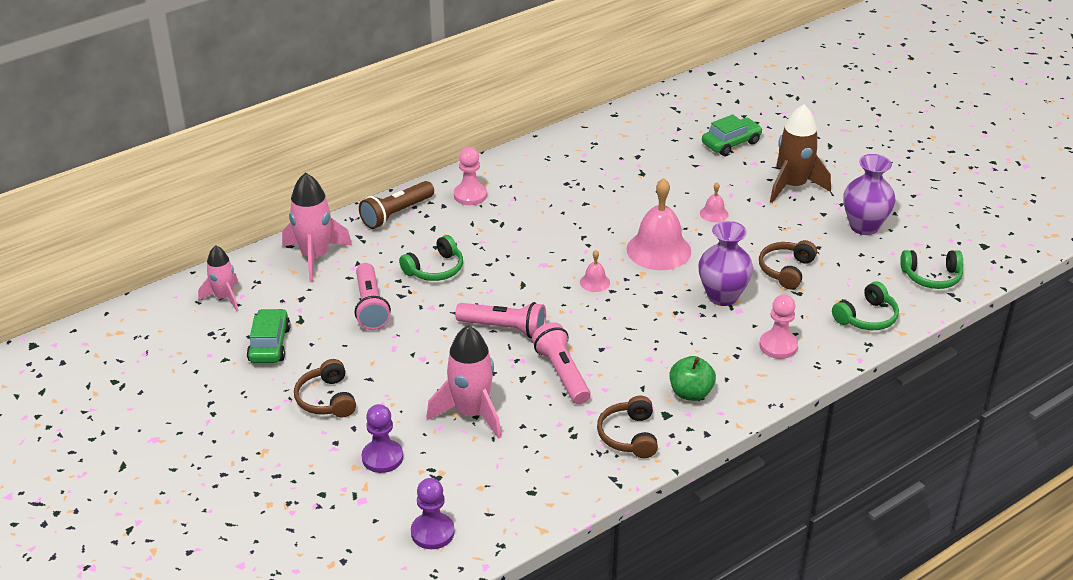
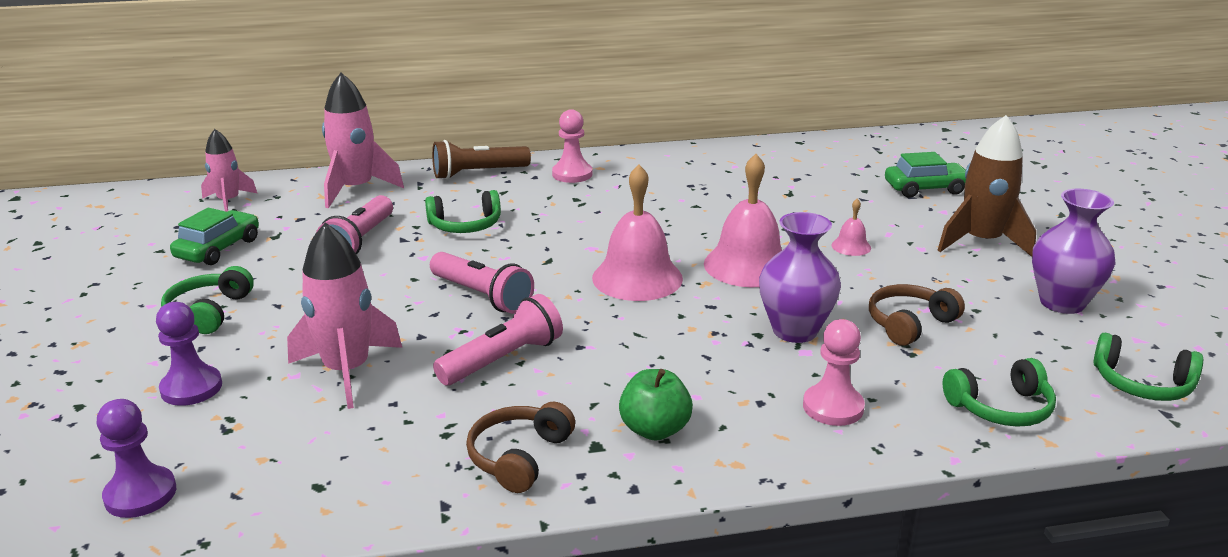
camera: 25 degrees right, 10 degrees down
(326, 399) = (209, 312): brown headphones -> green headphones
(562, 373) = (503, 359): pink flashlight -> pink flashlight turned 45 degrees clockwise
(594, 282) = (637, 278): pink bell -> pink bell, size x2.19

